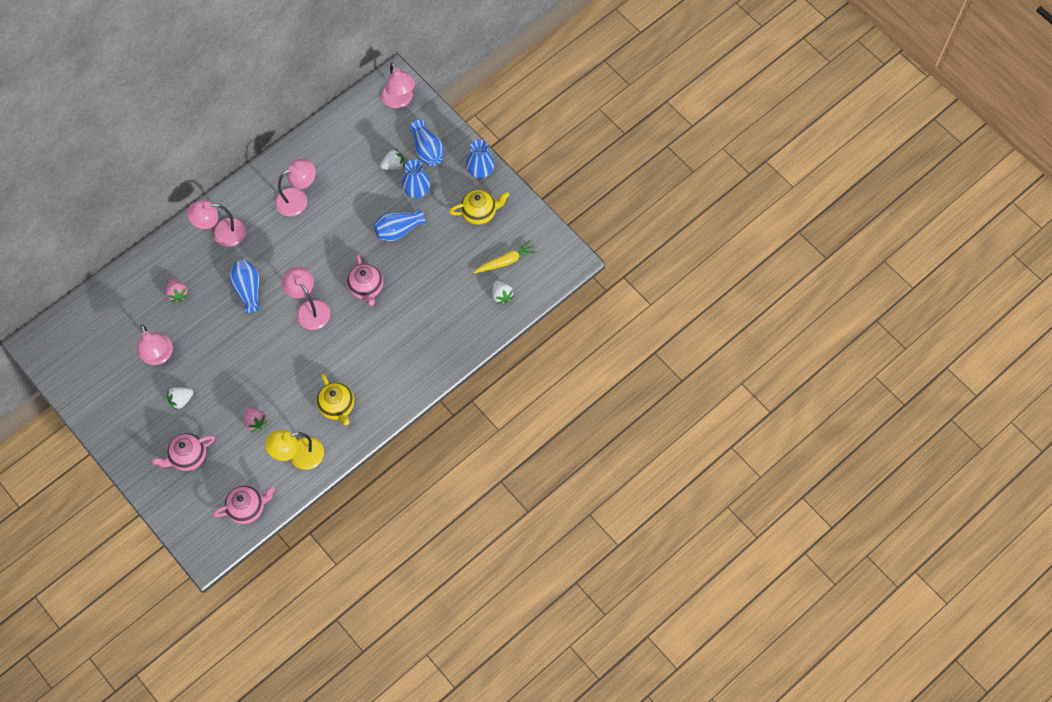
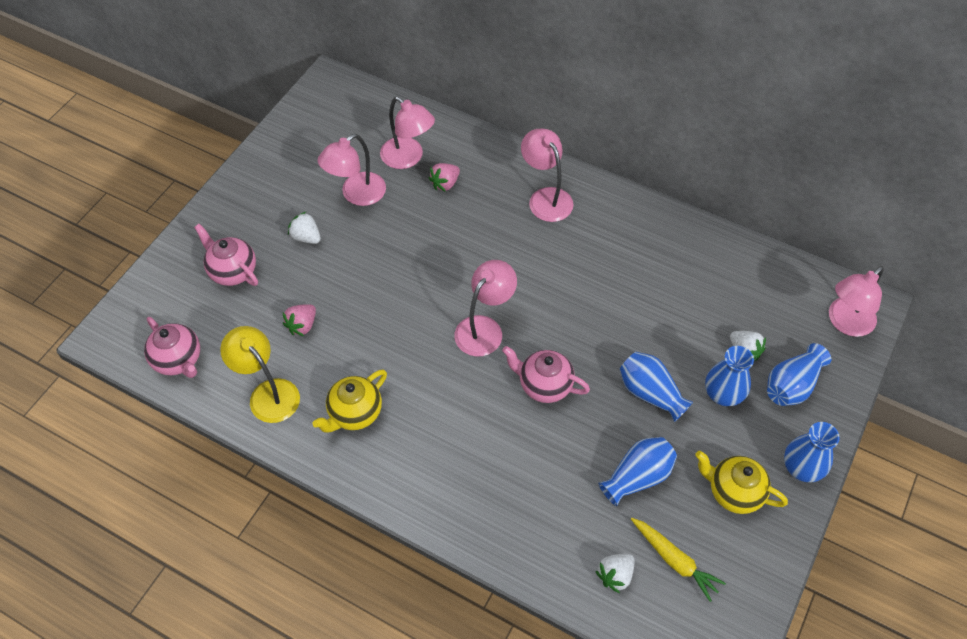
camera: 70 degrees right, 10 degrees down
(248, 290) = (482, 252): blue vase -> blue vase (637, 477)
(298, 199) = (634, 259): pink lamp -> pink lamp (408, 158)
(366, 288) = (544, 385): pink teapot -> pink teapot turned 60 degrees clockwise
(479, 213) = (734, 492): yellow teapot -> yellow teapot turned 150 degrees clockwise

